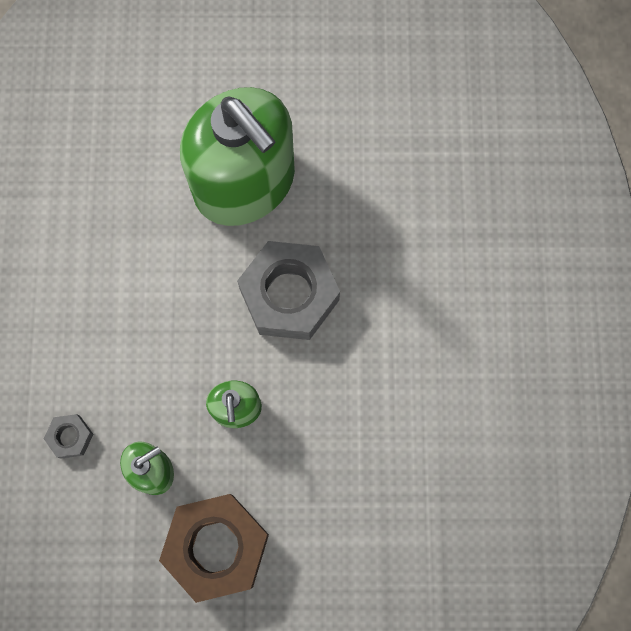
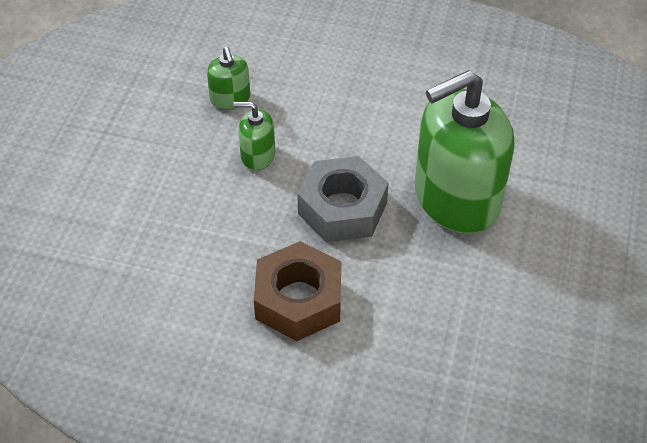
camera: 105 degrees right, 25 degrees down
(70, 437) = (274, 59): grey nut -> none
(217, 547) = (156, 124): brown nut -> brown nut (298, 300)

